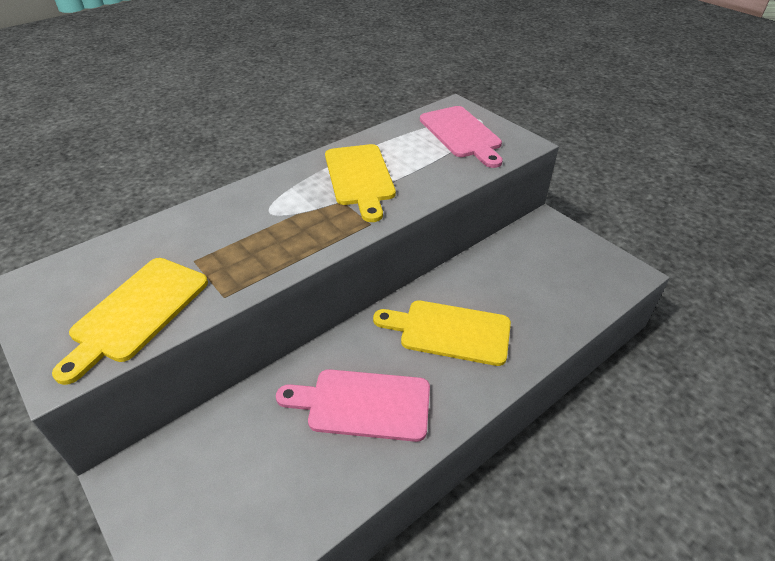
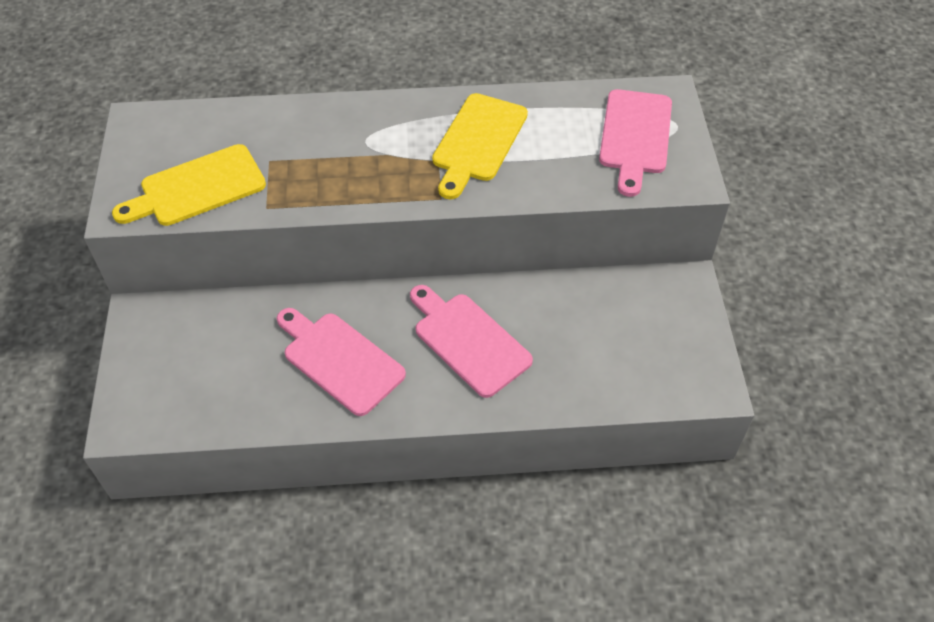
camera: 35 degrees right, 10 degrees up
(449, 331) = (468, 341): yellow cutting board -> pink cutting board

